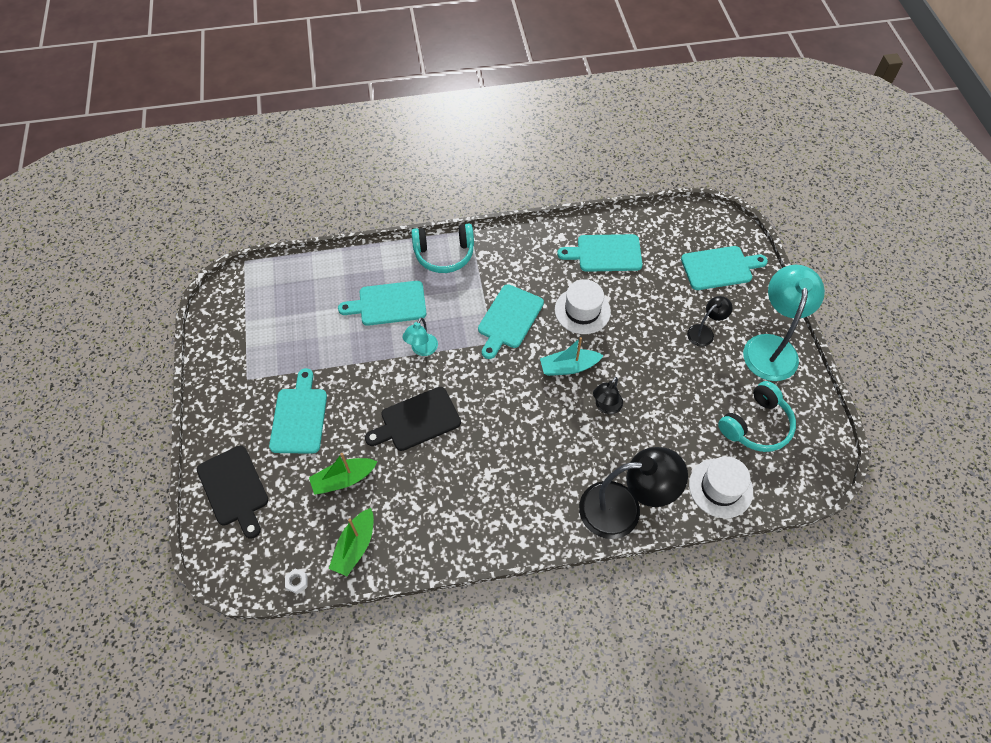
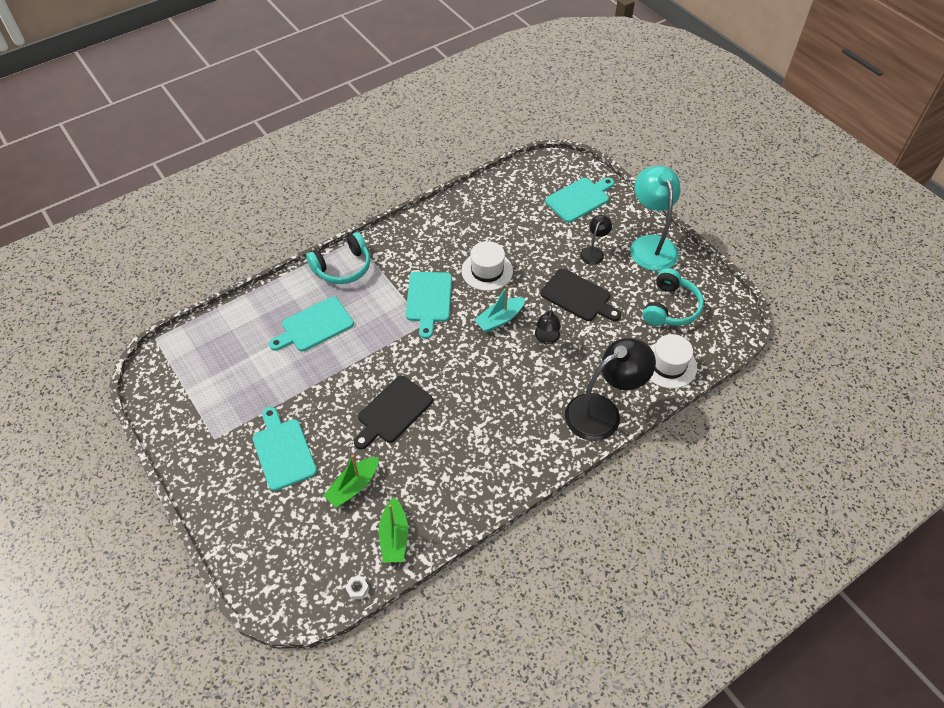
camera: 25 degrees left, 5 degrees down
(234, 488) = (254, 536): black cutting board -> black cutting board (578, 296)
(422, 350) = (365, 352): turquoise lamp -> none
(605, 253) = (482, 219): turquoise cutting board -> none

